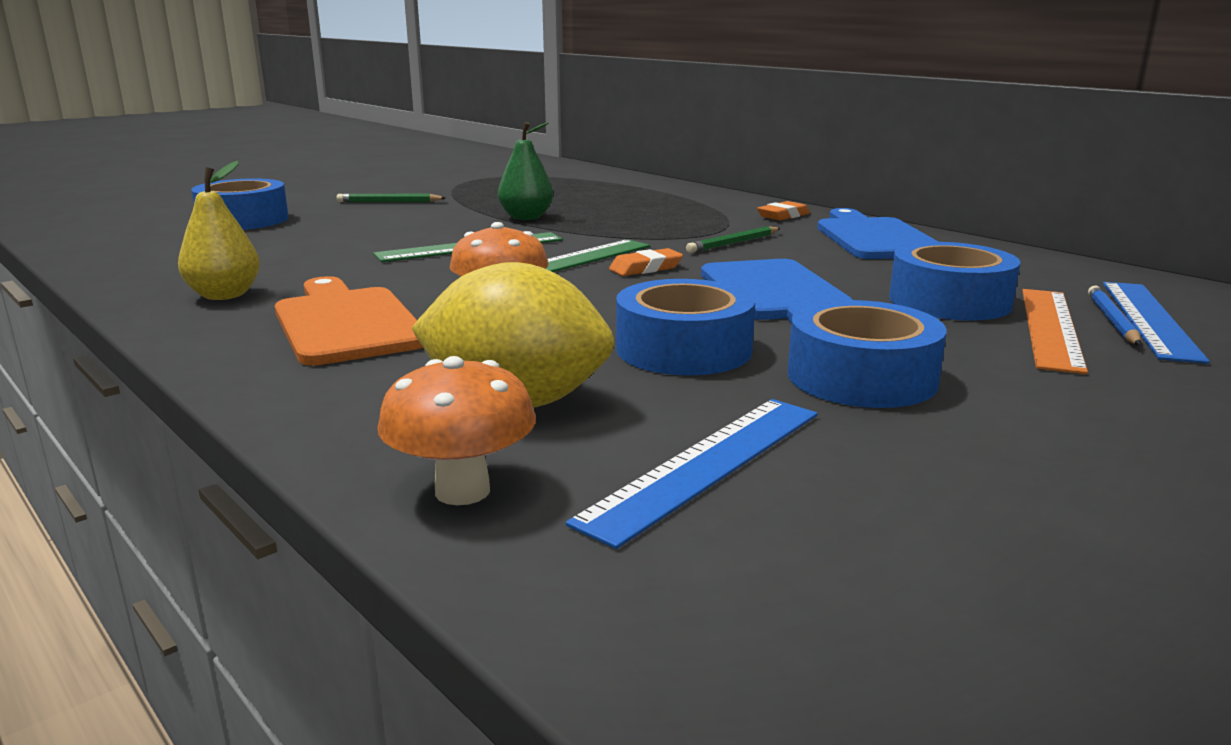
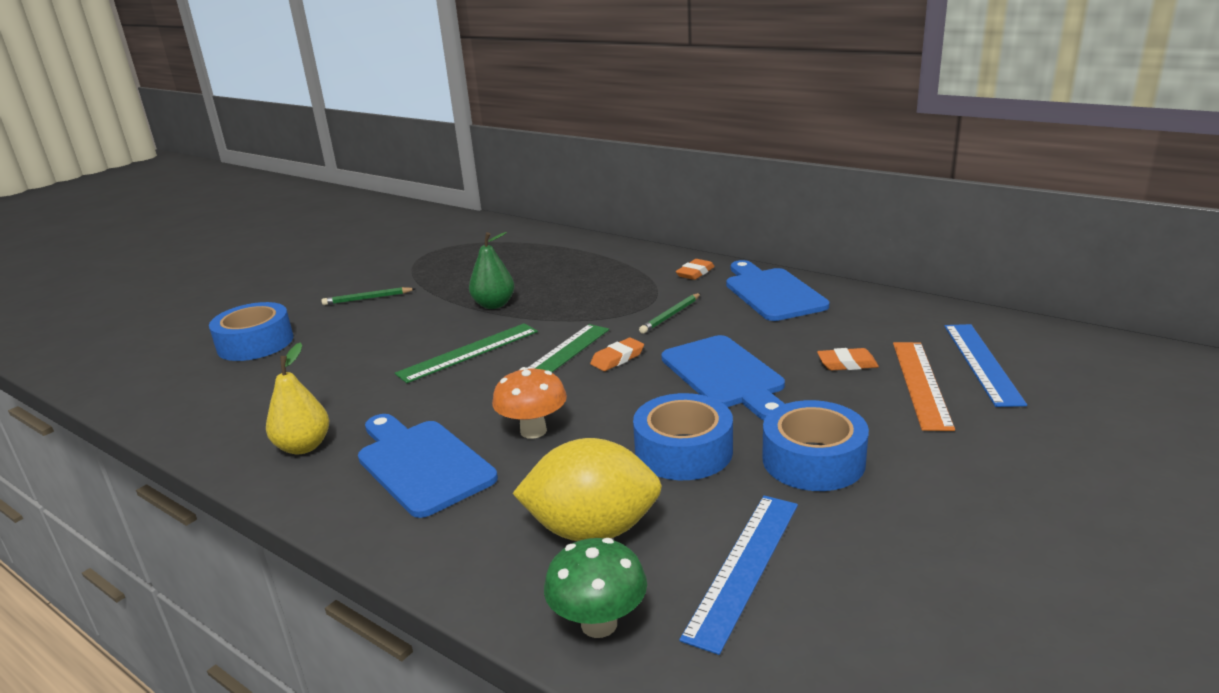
camera: 10 degrees left, 5 degrees up
(346, 323) = (421, 464): orange cutting board -> blue cutting board
(462, 491) = (599, 624): orange mushroom -> green mushroom
(949, 301) = (847, 364): blue tape -> orange eraser
(1111, 320) = (958, 368): blue pencil -> none

